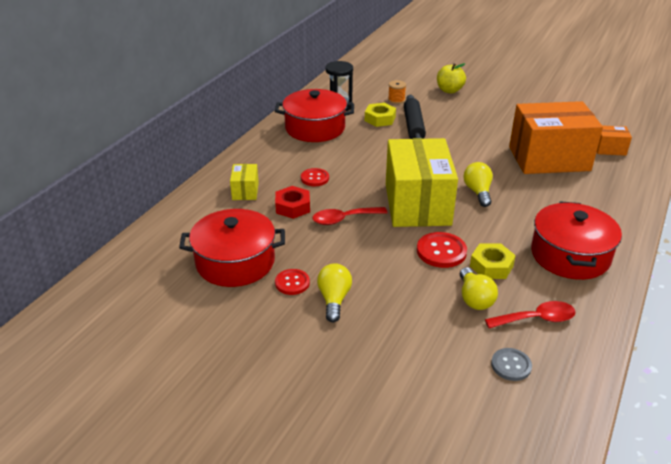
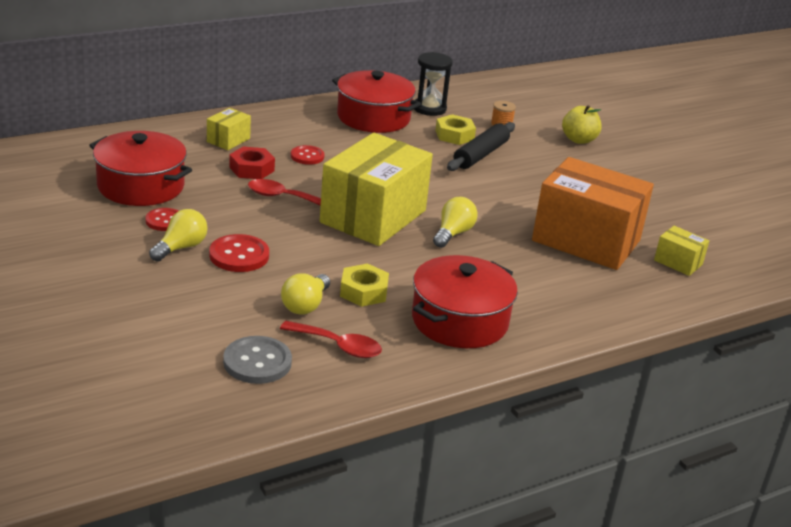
camera: 30 degrees right, 5 degrees down
(441, 251) = (334, 260): red button -> red button (239, 255)
(511, 365) = (257, 362): grey button -> grey button, size x1.52
(609, 149) = (678, 262): orange box -> yellow box

